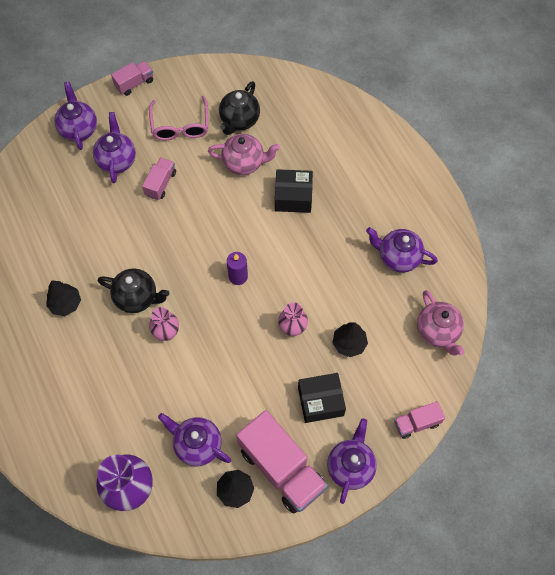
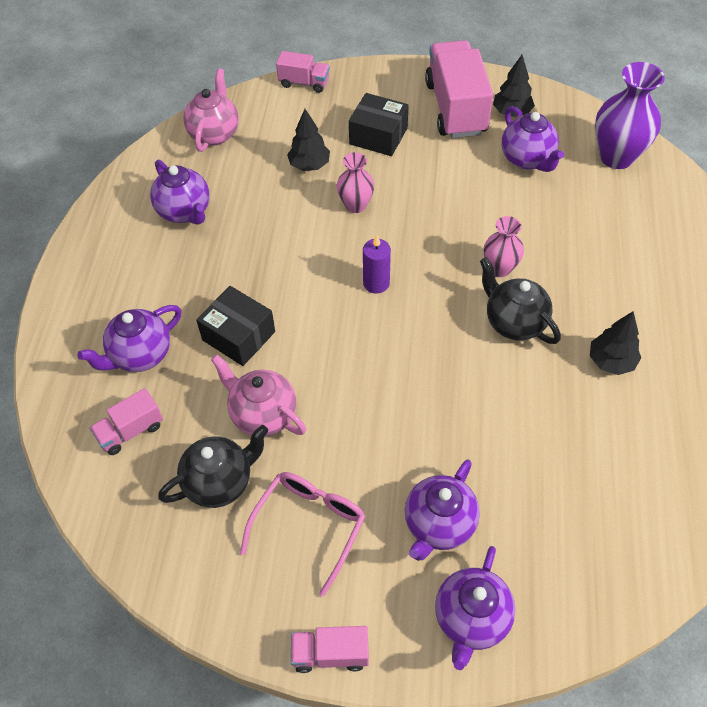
camera: 145 degrees left, 10 degrees down
(161, 183) = (396, 451): pink truck -> pink truck (130, 431)
(350, 466) = (391, 82): purple teapot -> purple teapot (140, 355)

